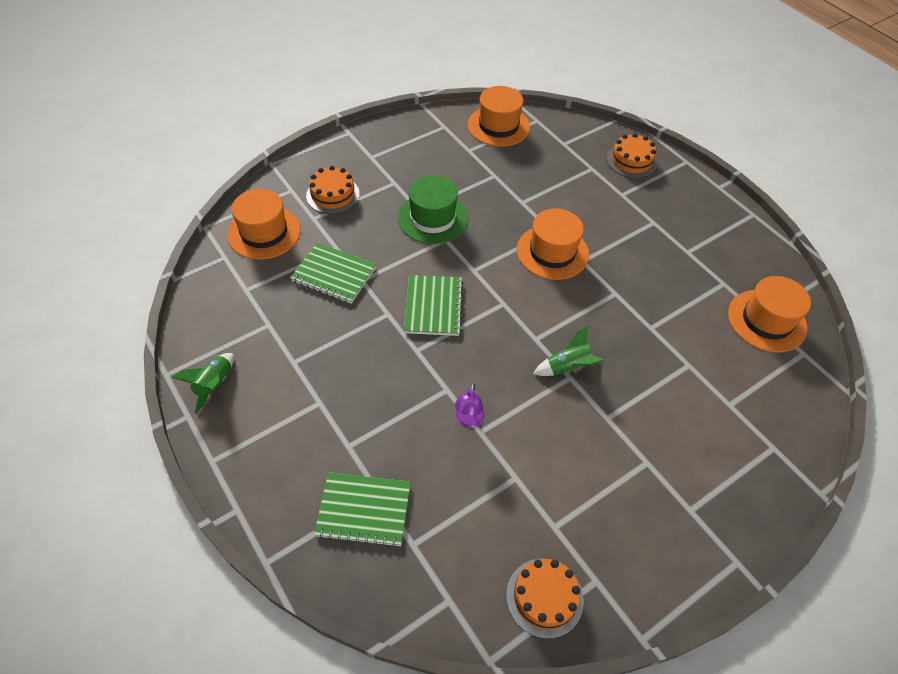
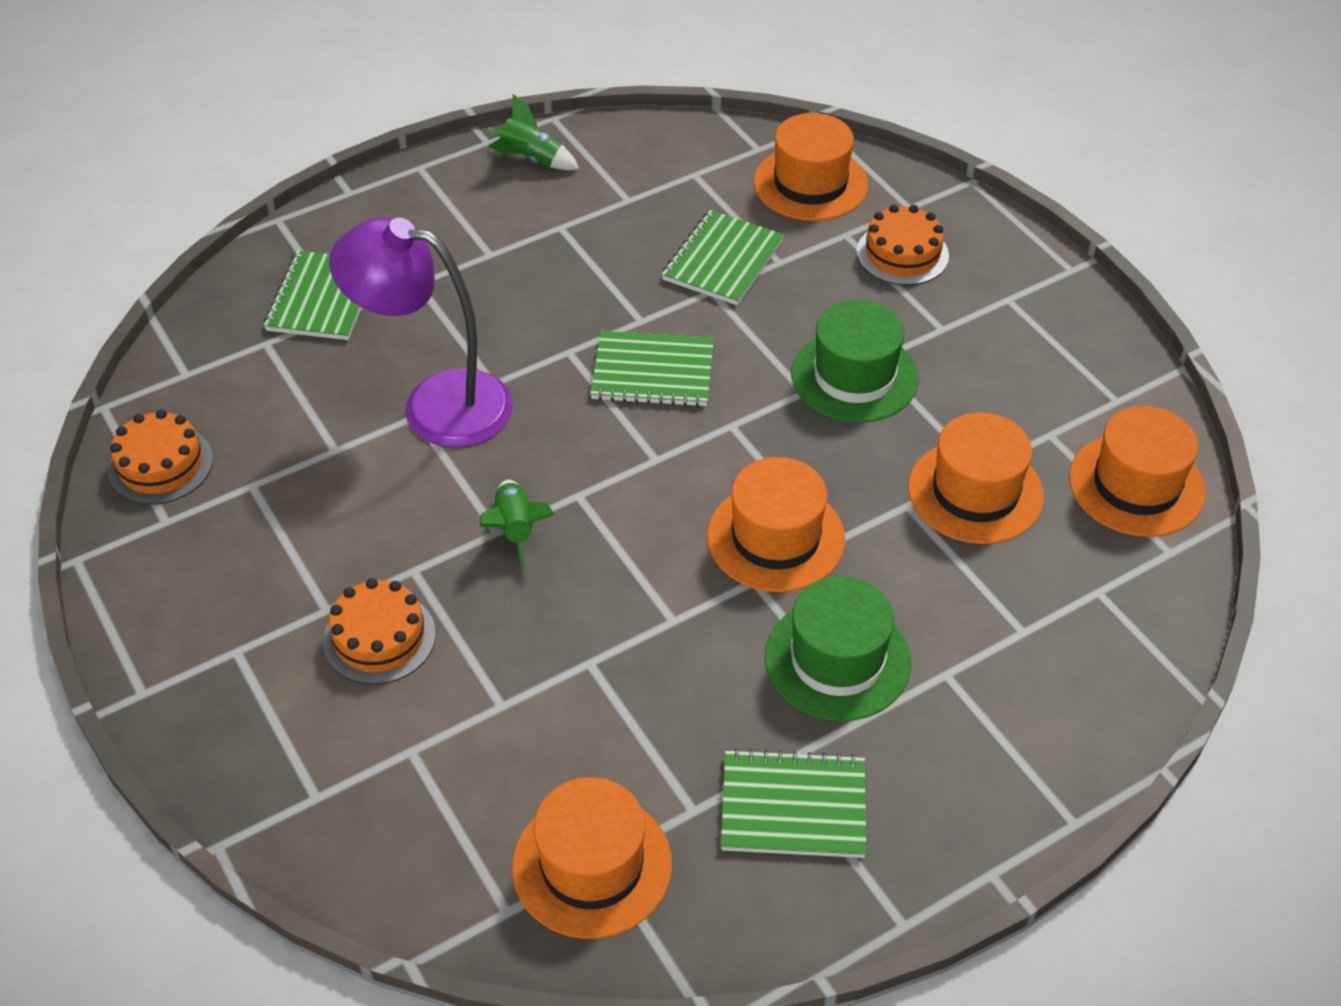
camera: 95 degrees right, 5 degrees down
(468, 421) = (436, 404): purple lamp -> purple lamp, size x2.46
(510, 178) = (975, 492): none -> orange hat
(624, 230) = (837, 660): none -> green hat
(631, 161) = (1059, 709): orange cake -> orange cake (379, 638)
(709, 248) = (793, 807): none -> green notebook

